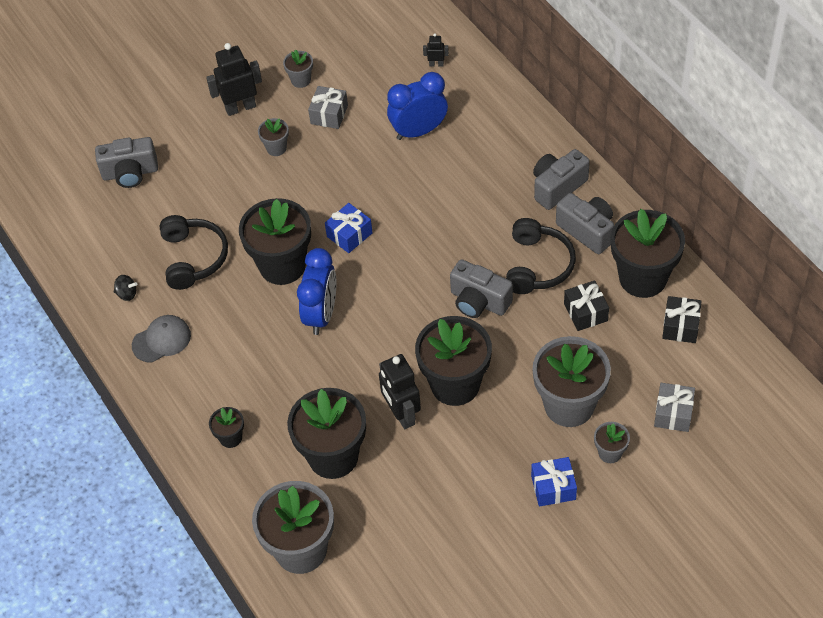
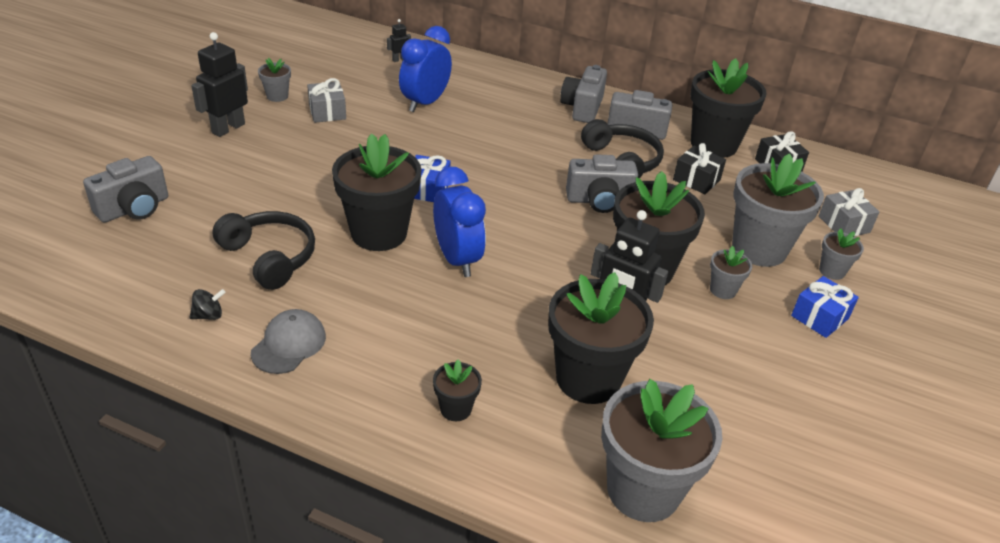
camera: 40 degrees left, 15 degrees down
(276, 148) = (293, 147): grey flower pot -> grey flower pot (723, 290)

